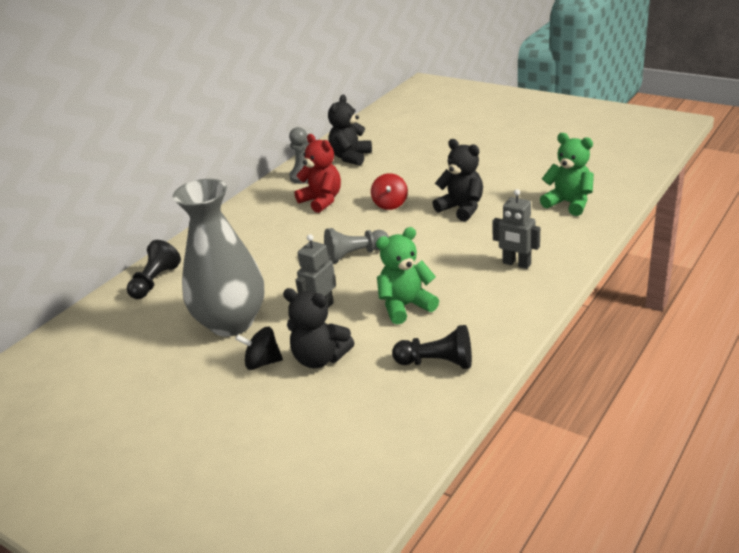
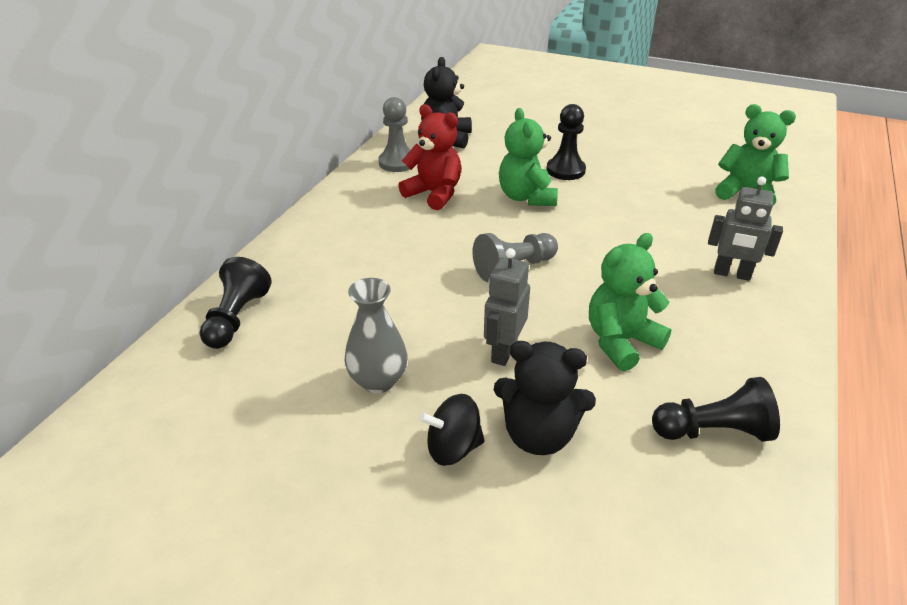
camera: 15 degrees left, 5 degrees up
(231, 322) = (378, 380): grey vase -> grey vase, size x0.52
(390, 204) = (526, 197): red spinning top -> green teddy bear
(432, 183) = (565, 170): none -> black pawn
(461, 208) = (620, 201): black teddy bear -> none

